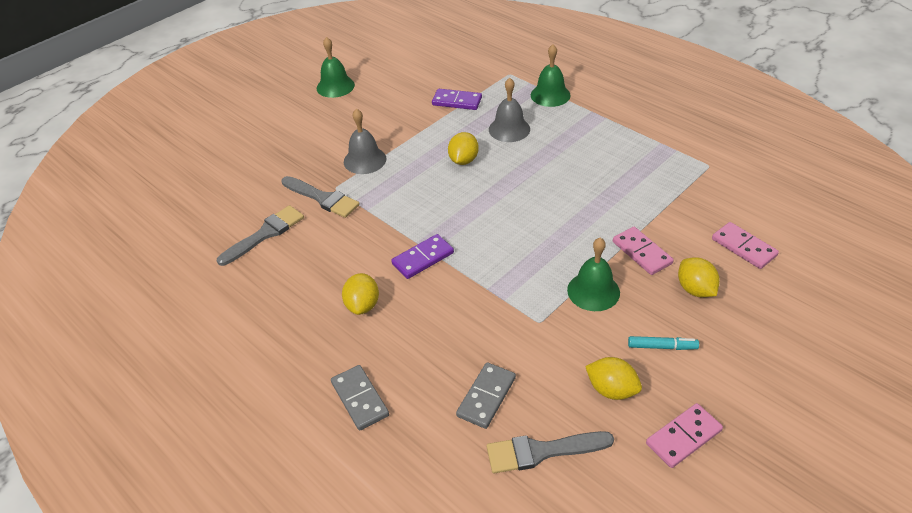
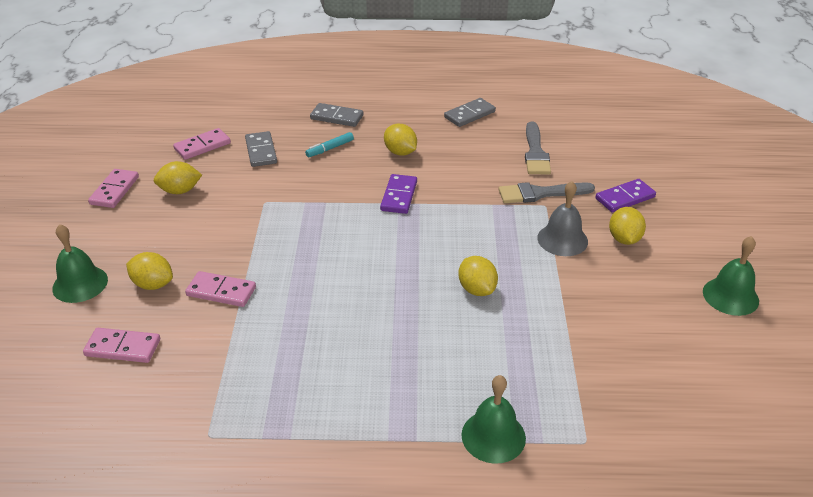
camera: 135 degrees right, 5 degrees down
(243, 311) = (469, 114): none -> grey domino
(329, 140) = (624, 239): none -> yellow lemon
(457, 101) = (582, 355): purple domino -> purple domino (625, 198)
(509, 129) = (479, 352): grey bell -> none
(542, 451) = (202, 146): grey brush -> pink domino
(593, 291) = (240, 241): green bell -> green bell (80, 284)
(662, 346) = (158, 231): turquoise marker -> turquoise marker (330, 149)

